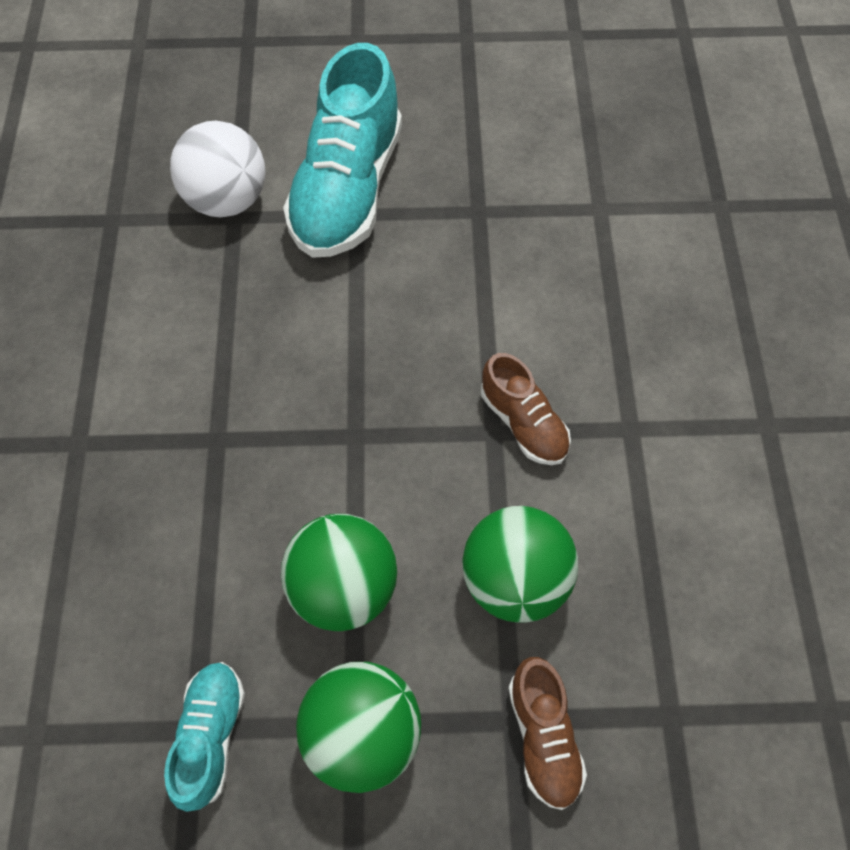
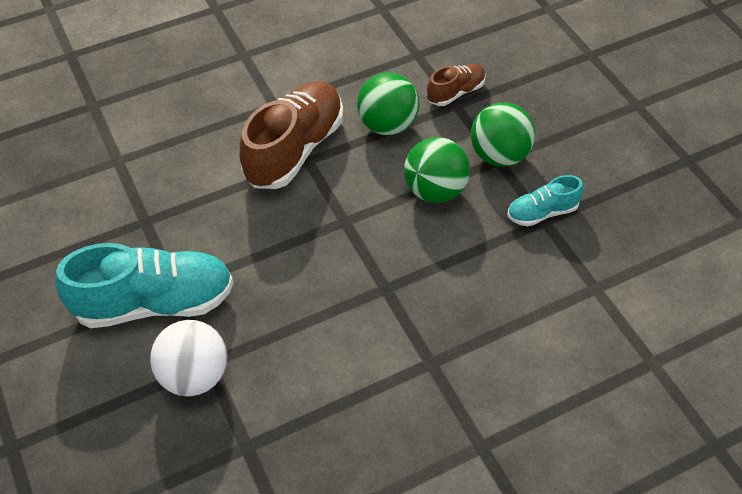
camera: 115 degrees left, 10 degrees down
(523, 423) = (295, 149): brown shoe -> brown shoe, size x1.96

